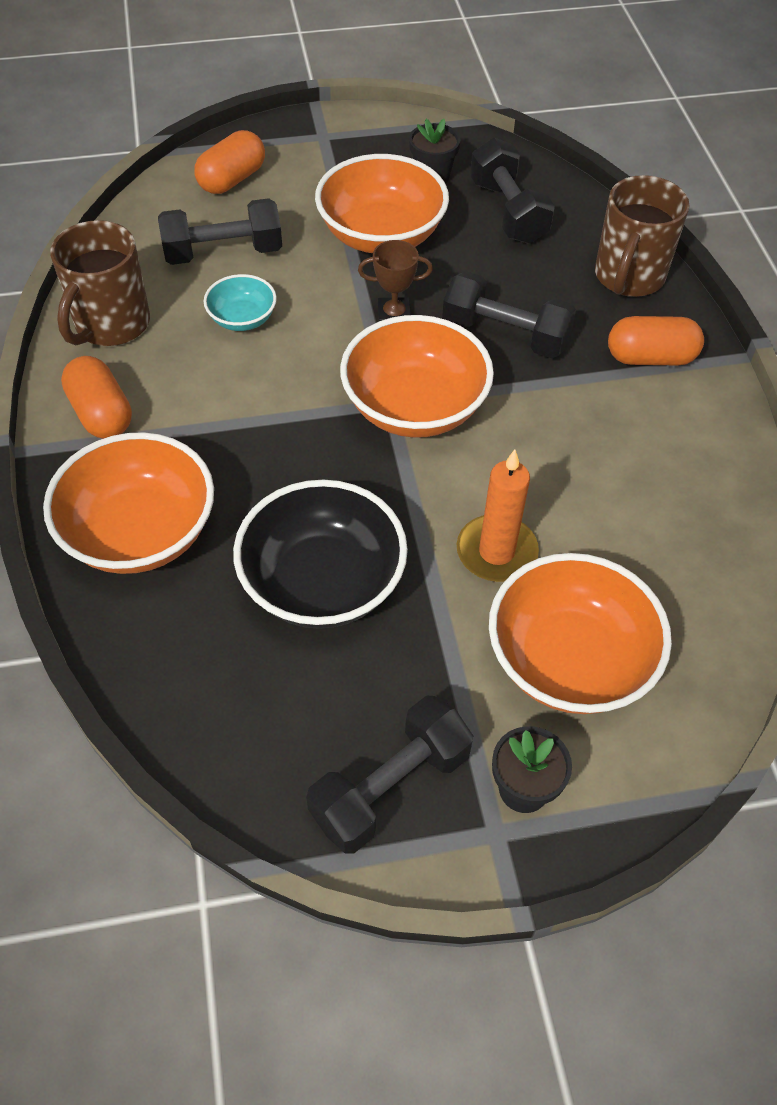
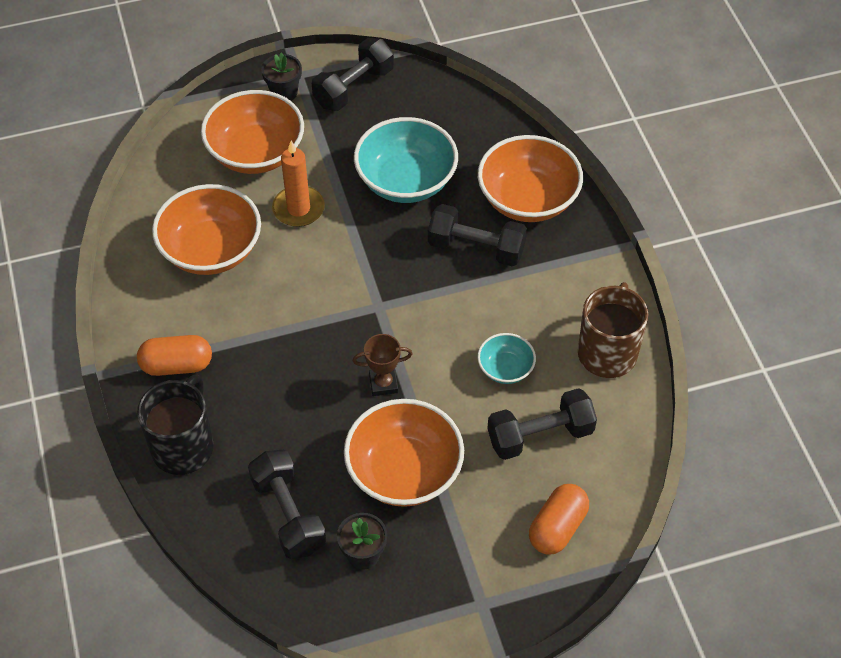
camera: 175 degrees right, 0 degrees up
(101, 413) = (585, 277): orange capsule -> none
(322, 582) = (406, 181): black bowl -> turquoise bowl
(414, 407) = (359, 304): orange bowl -> orange bowl (211, 250)
(505, 335) = (292, 375): black dumbbell -> black dumbbell (476, 248)
(628, 277) = (183, 446): brown mug -> black mug

